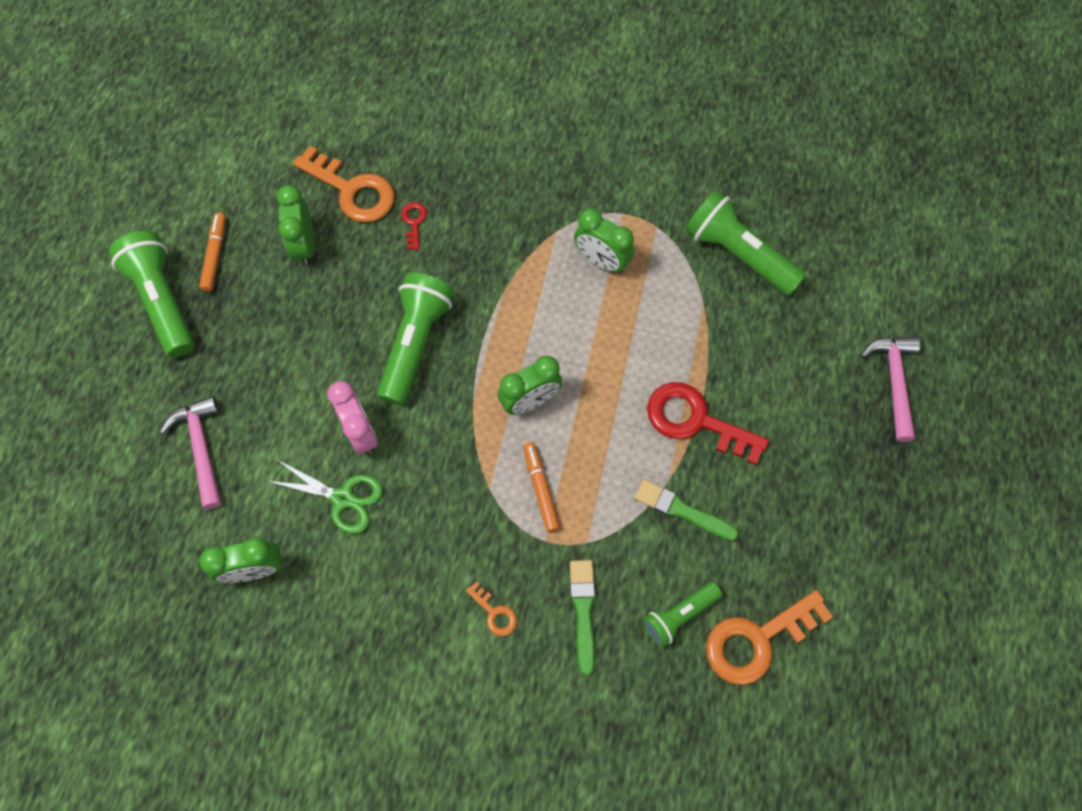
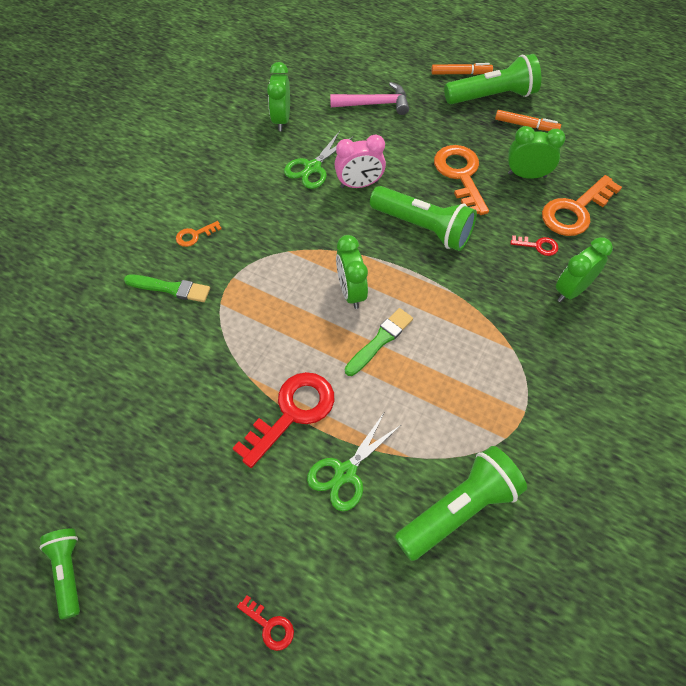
camera: 105 degrees right, 10 degrees down
(541, 488) = (275, 283): orange marker -> orange marker (461, 73)
(601, 261) = (474, 378): green clock -> green clock (571, 290)
(678, 615) = (136, 351): green flashlight -> green flashlight (68, 571)
(682, 510) = (217, 378): green brush -> green brush (380, 341)
(739, 355) = (345, 473): none -> green scissors
(757, 640) = (89, 402): orange key -> orange key (460, 175)
(894, 382) = (269, 626): pink hammer -> red key

